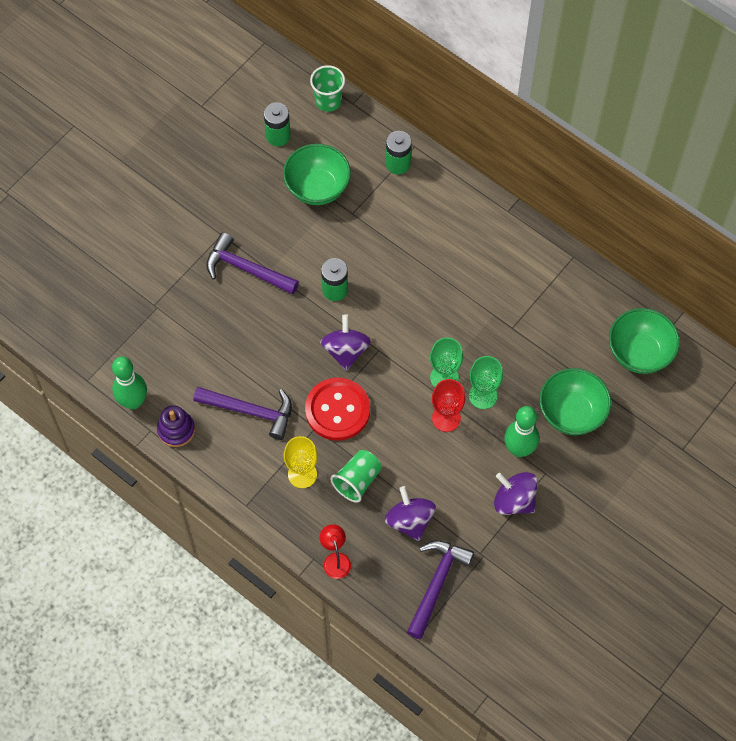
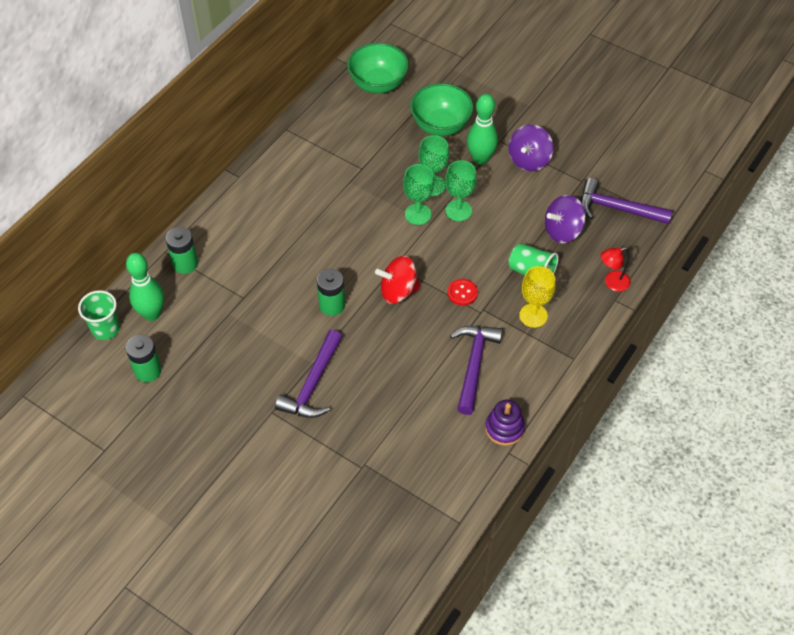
camera: 95 degrees left, 10 degrees down
(133, 401) = (478, 473): green bowling pin -> green bowling pin (152, 314)
(317, 188) = (213, 329): green bowl -> none
(337, 410) = (462, 293): red button -> red button, size x0.48
(345, 351) = (398, 291): purple spinning top -> red spinning top
(446, 418) = (458, 210): red goblet -> green goblet

